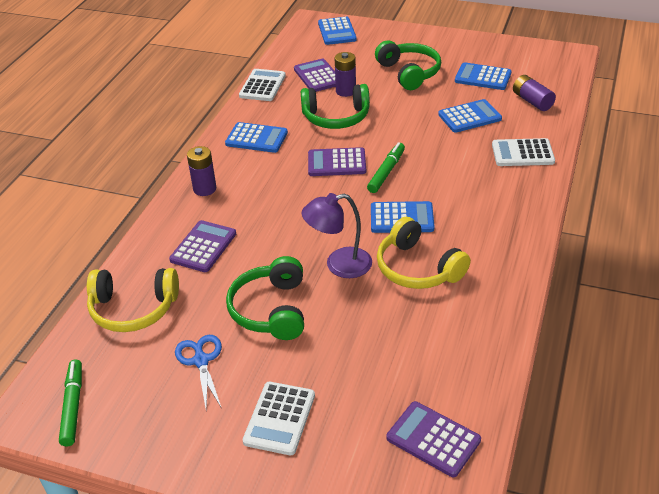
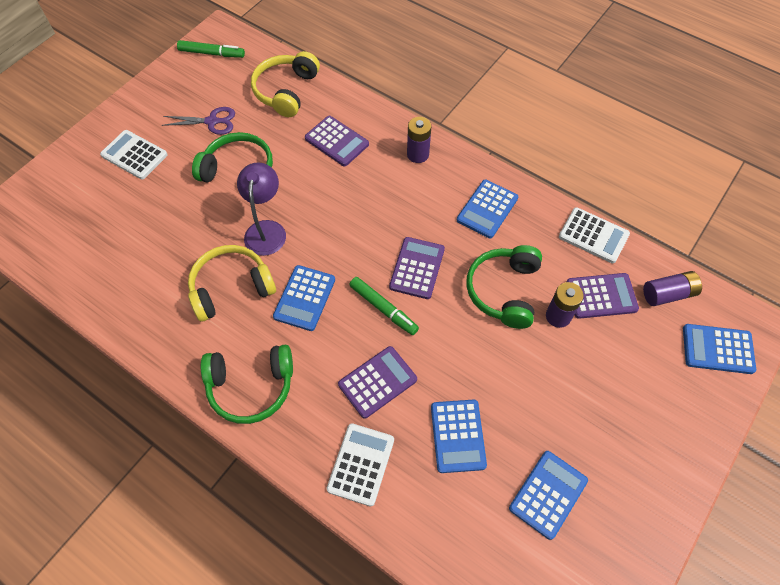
camera: 105 degrees right, 20 degrees up
(201, 361) = (212, 121): blue scissors -> purple scissors
(409, 73) = (584, 403): green headphones -> green headphones (251, 387)
(433, 439) = (60, 238): purple calculator -> purple calculator (377, 382)
(532, 101) = (468, 533): purple battery -> purple battery (668, 294)

